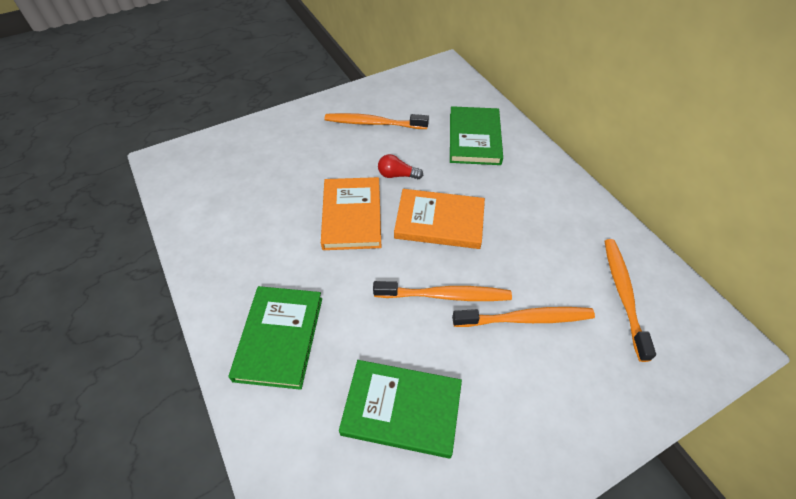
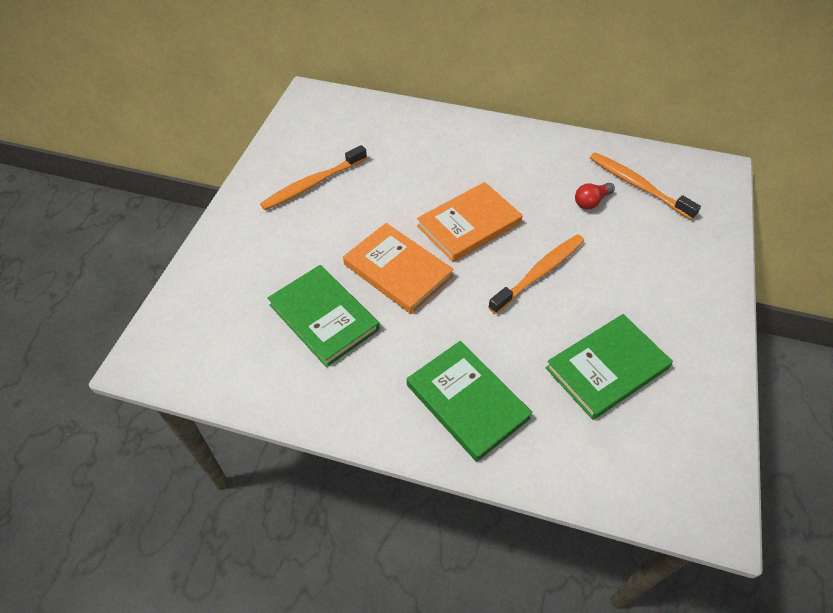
camera: 45 degrees left, 0 degrees up
(397, 175) = (391, 213): red light bulb -> red light bulb (591, 202)
(474, 138) = (413, 142): green book -> green book (324, 317)
(526, 319) = (605, 246): orange toothbrush -> none

